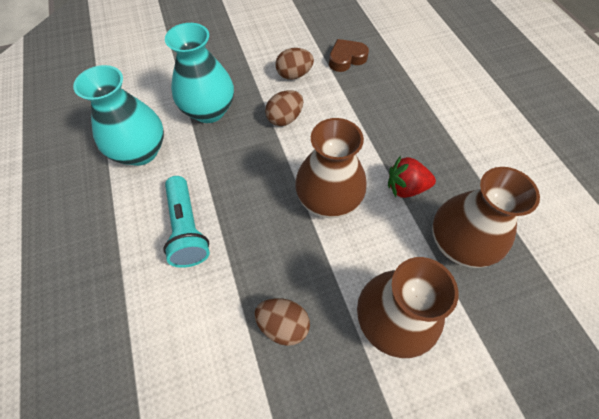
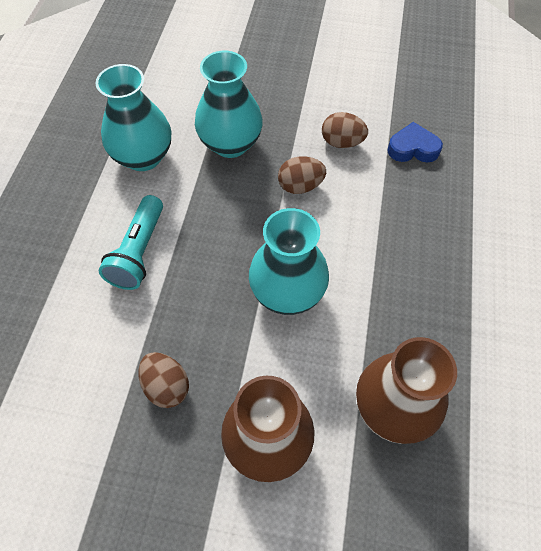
camera: 30 degrees right, 0 degrees up
(328, 200) = (287, 292): brown vase -> turquoise vase
(346, 59) = (413, 148): brown heart -> blue heart
(405, 188) = (378, 321): red strawberry -> none

